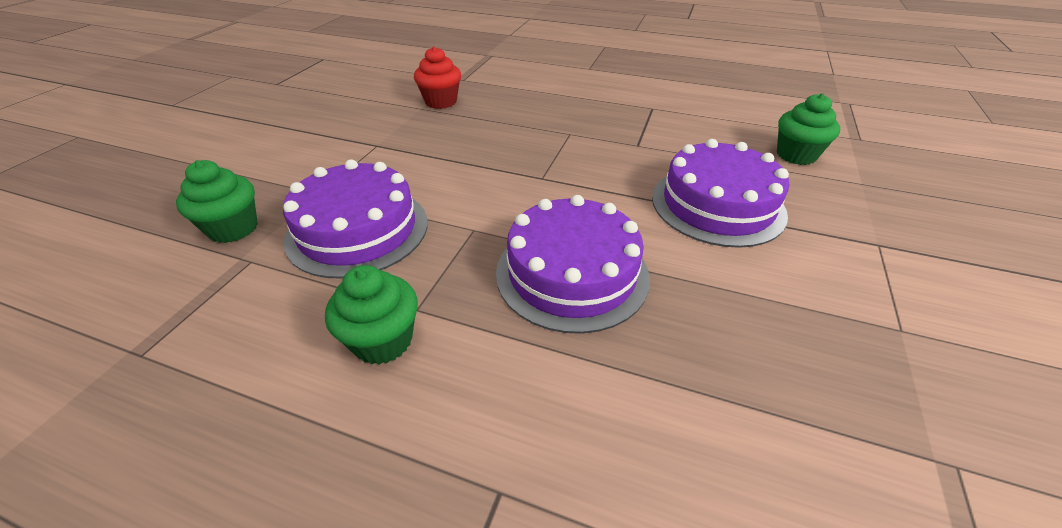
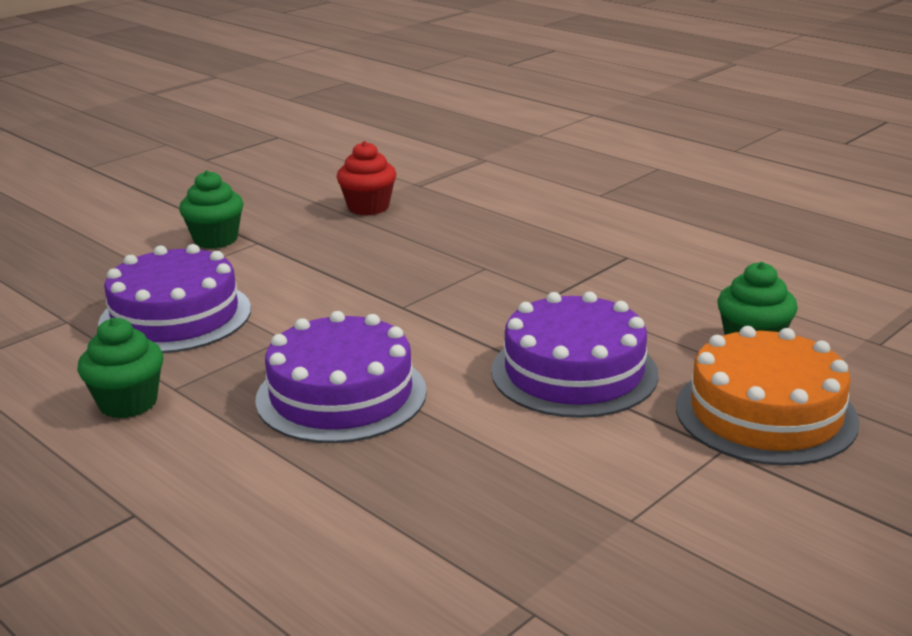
camera: 25 degrees right, 15 degrees down
(233, 228) = (70, 292): green cupcake -> green cupcake (215, 240)
(867, 207) = (765, 413): none -> orange cake

